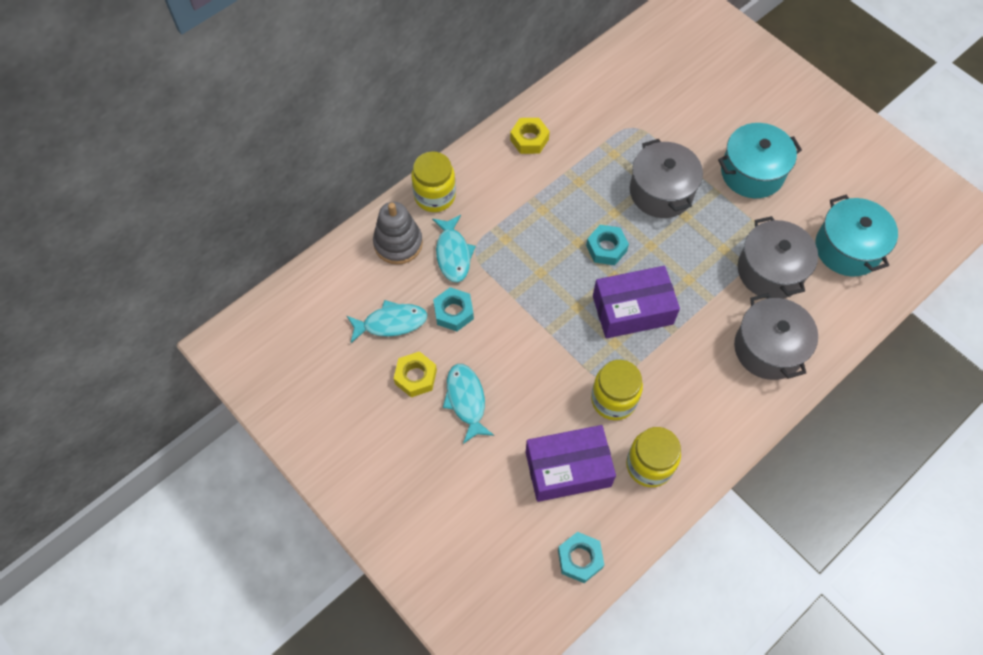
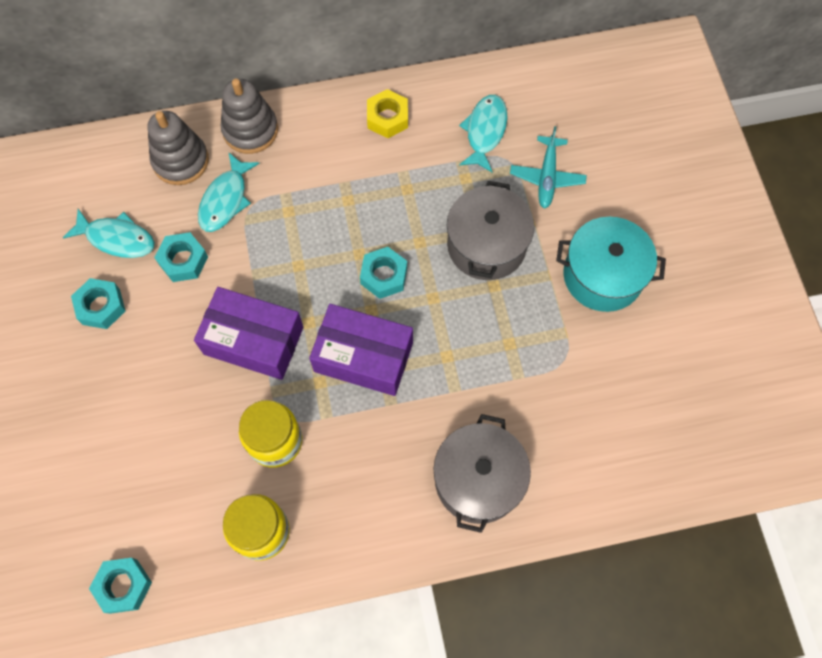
camera: 30 degrees right, 5 degrees up
(415, 377) = (101, 307): yellow nut -> turquoise nut
(435, 196) = (250, 130): yellow jar -> grey stacking toy
(466, 400) = (131, 358): turquoise fish -> turquoise fish (485, 131)
(568, 469) = (178, 486): purple box -> purple box (253, 341)
(668, 126) = (547, 177): none -> turquoise plane
(770, 270) = (543, 395): grey pot -> none
(847, 248) = (650, 418): turquoise pot -> none

